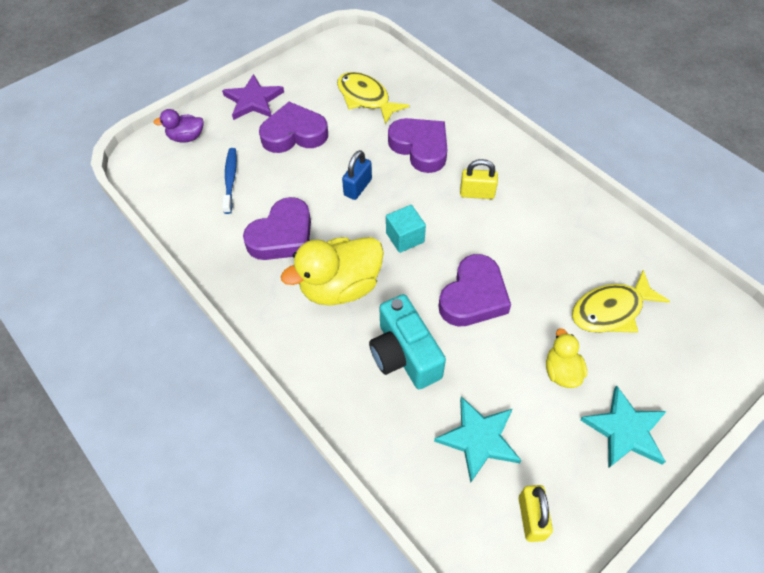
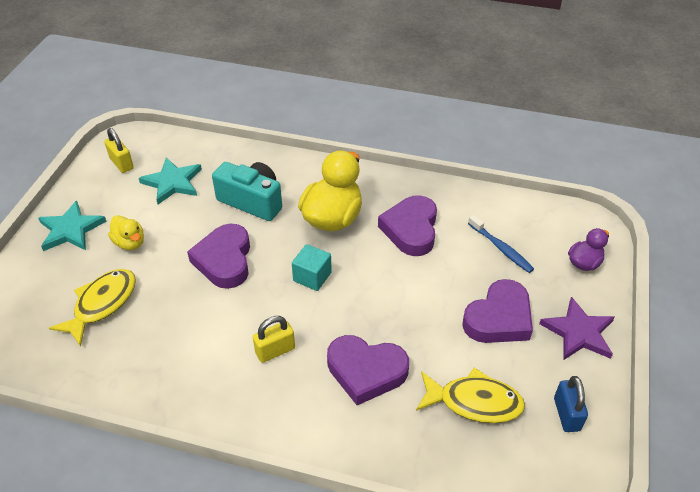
camera: 145 degrees right, 10 degrees down
(357, 187) = (389, 298): blue padlock -> blue padlock (566, 414)

